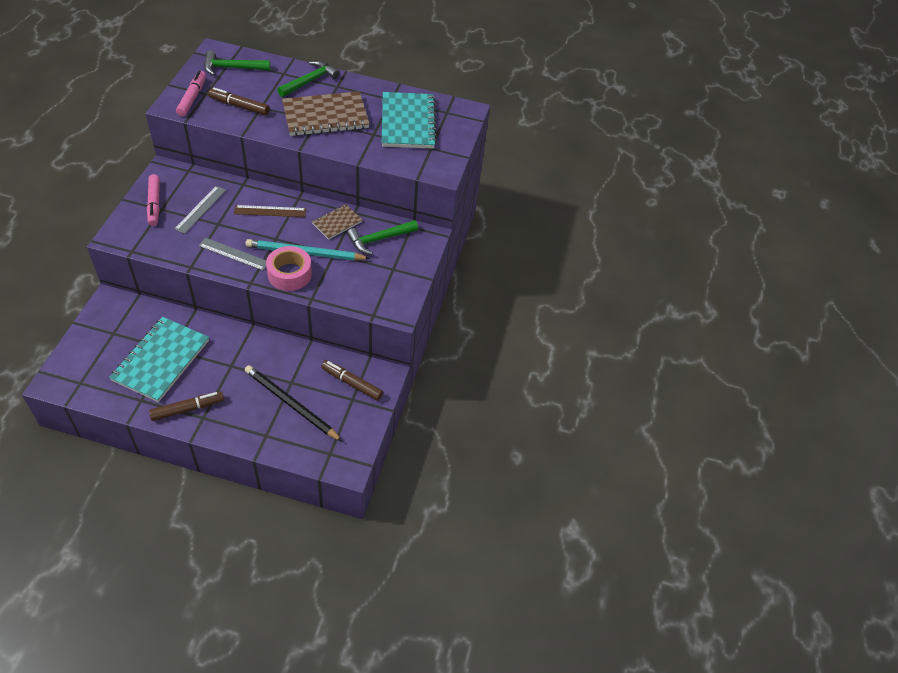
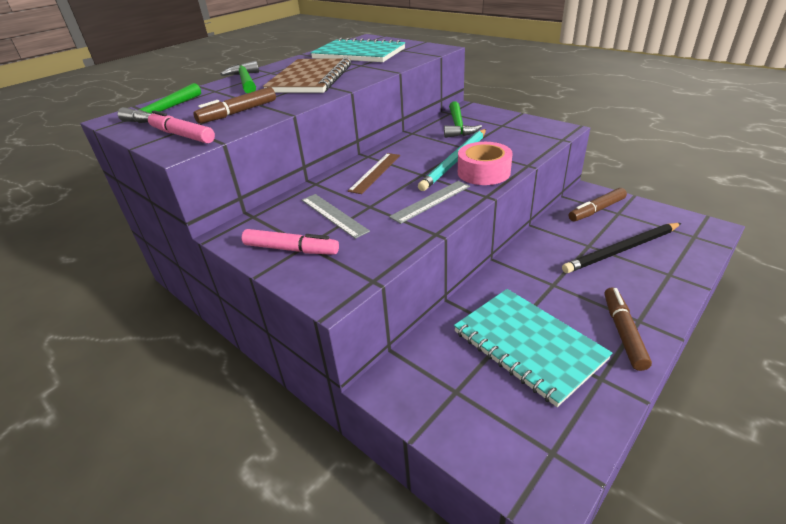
camera: 55 degrees left, 15 degrees down
(337, 223) = (421, 141): brown notebook -> none

